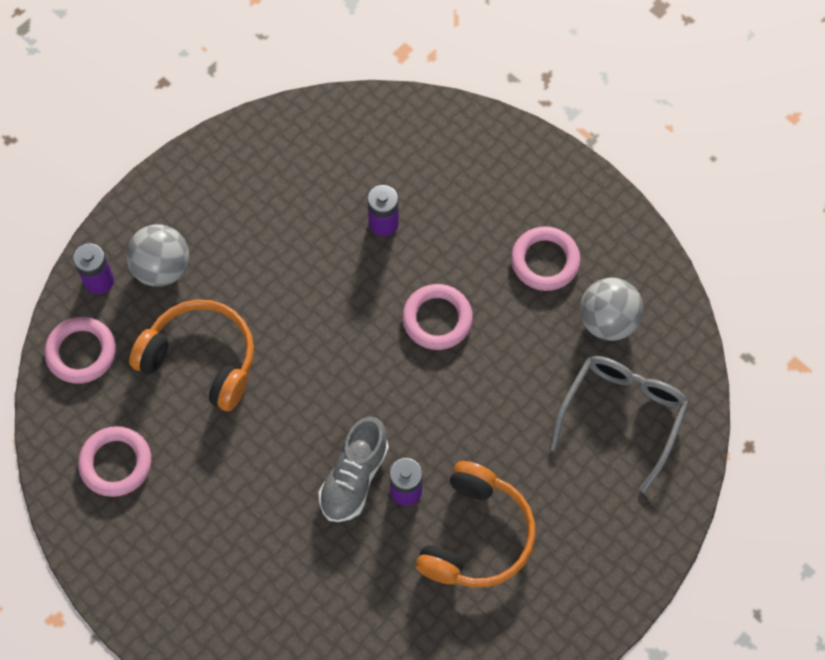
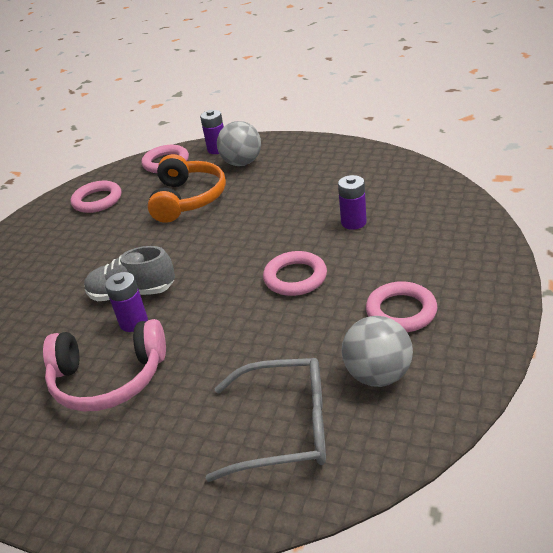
camera: 70 degrees right, 30 degrees down
(476, 536) = (109, 378): orange headphones -> pink headphones

